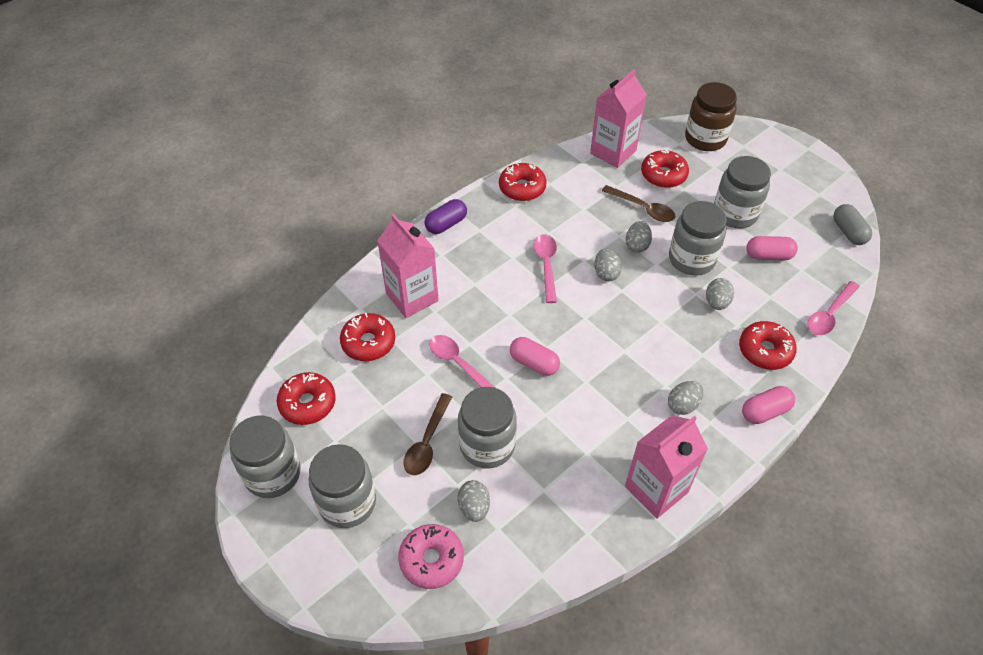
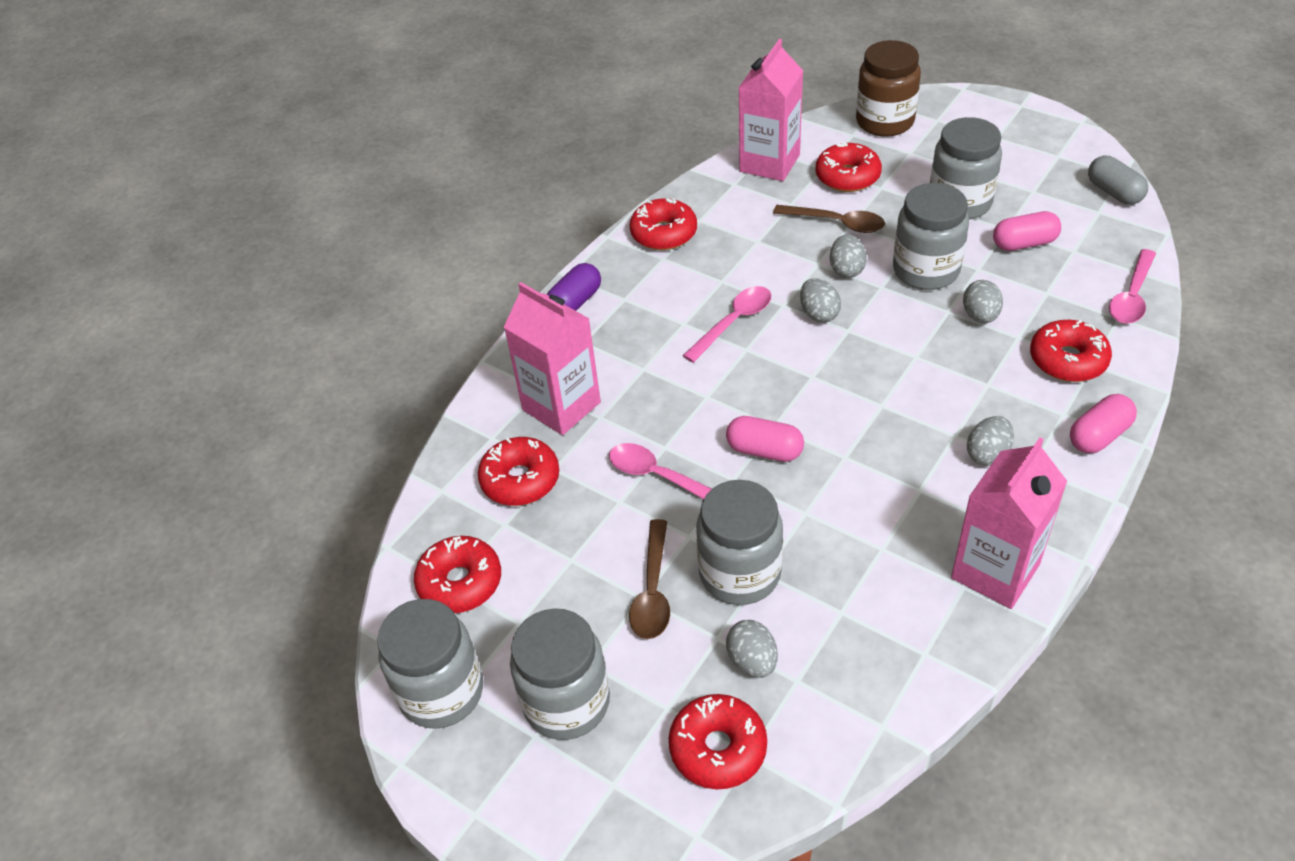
camera: 10 degrees left, 5 degrees down
(431, 560) = (718, 748): pink donut -> red donut
(546, 265) = (733, 322): pink spoon -> pink spoon turned 60 degrees clockwise

